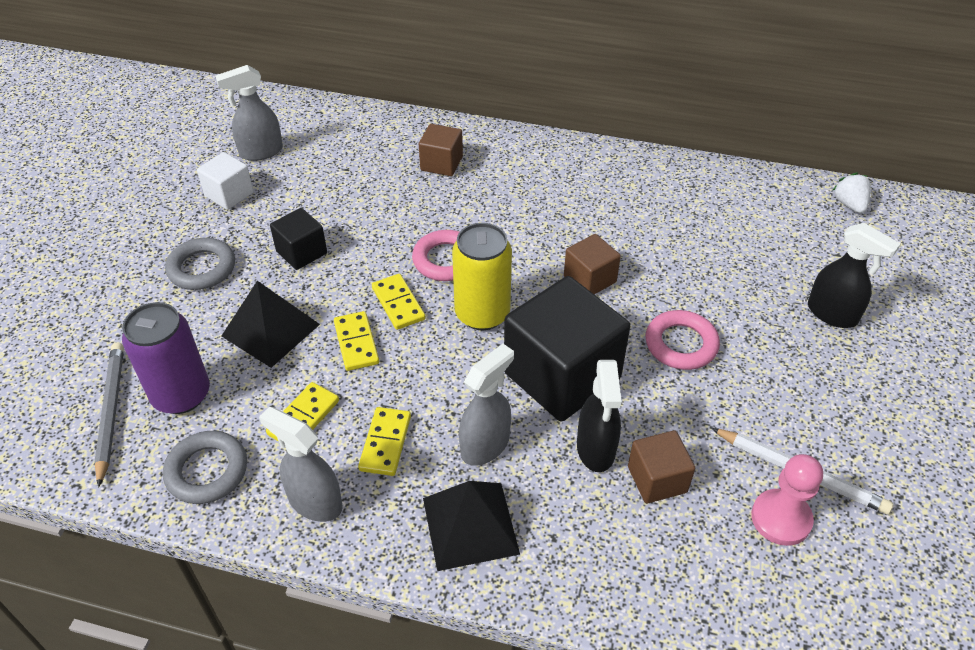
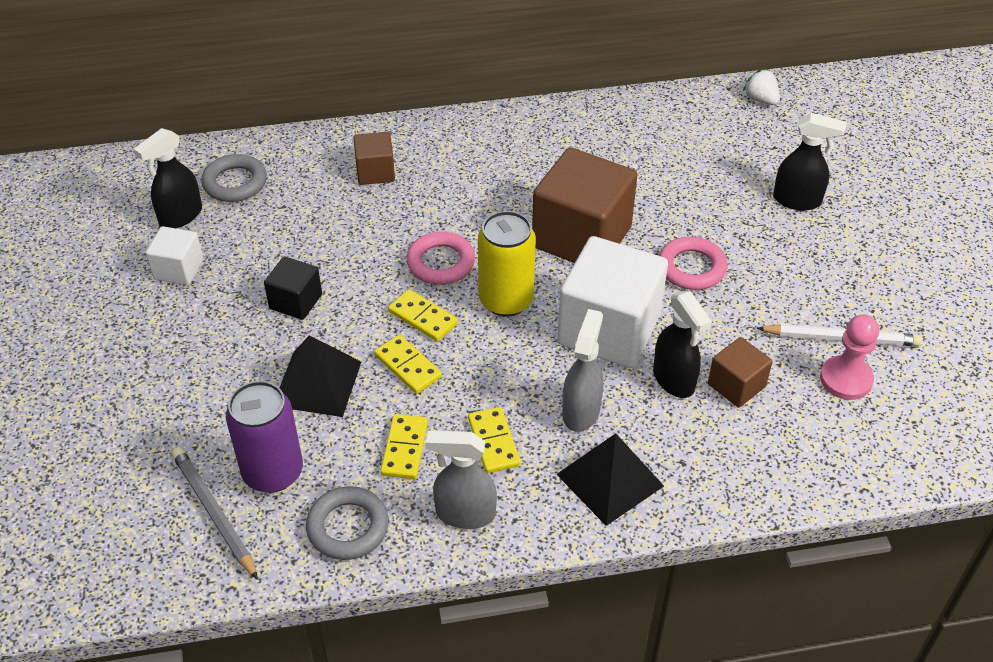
camera: 25 degrees left, 0 degrees up
(202, 268) = (204, 350): grey ring -> grey ring (235, 183)
(260, 152) = (180, 216): grey spray bottle -> black spray bottle
(561, 375) = (609, 329): black cube -> white cube
(590, 279) = (581, 237): brown cube -> brown cube, size x2.01

